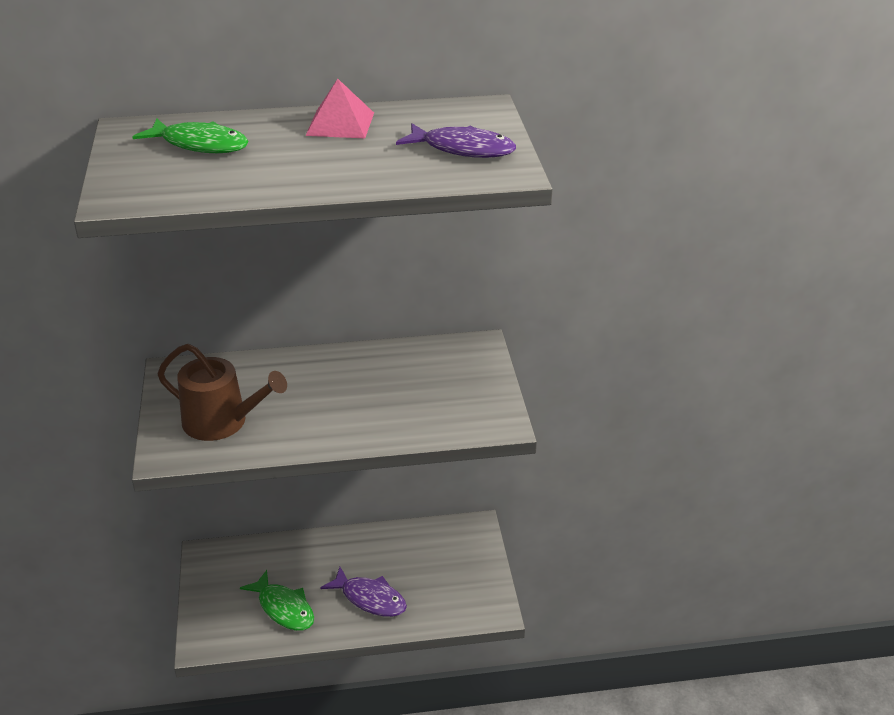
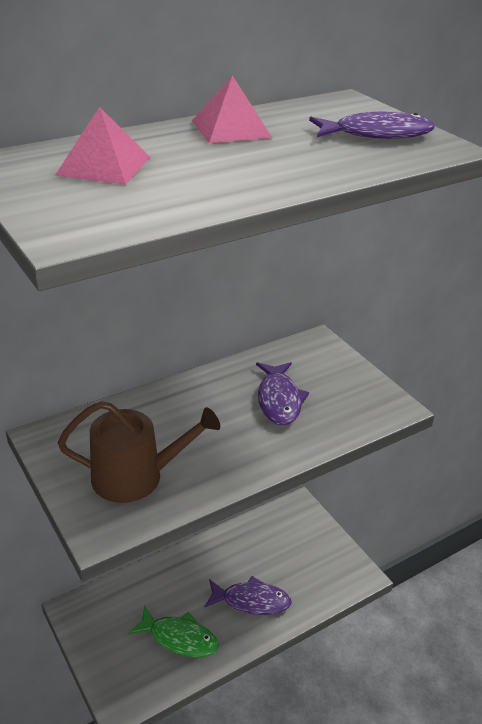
camera: 25 degrees left, 0 degrees up
(200, 144) = (104, 165): green fish -> pink pyramid
(395, 390) = (279, 400): none -> purple fish

